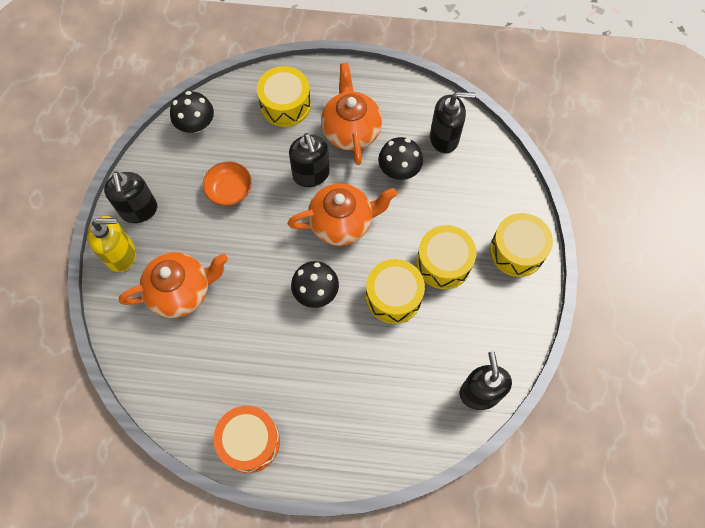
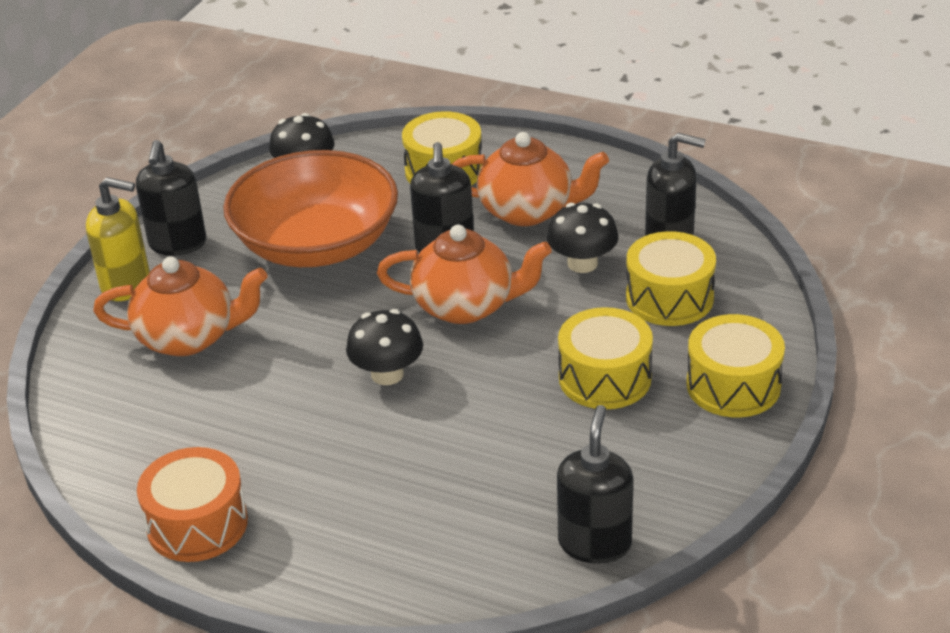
camera: 20 degrees right, 30 degrees down
(229, 190) = (316, 244): orange bowl -> orange bowl, size x2.27
(351, 130) = (528, 211): orange teapot -> orange teapot turned 90 degrees clockwise
(393, 296) = (506, 401): yellow drum -> yellow drum (669, 298)

